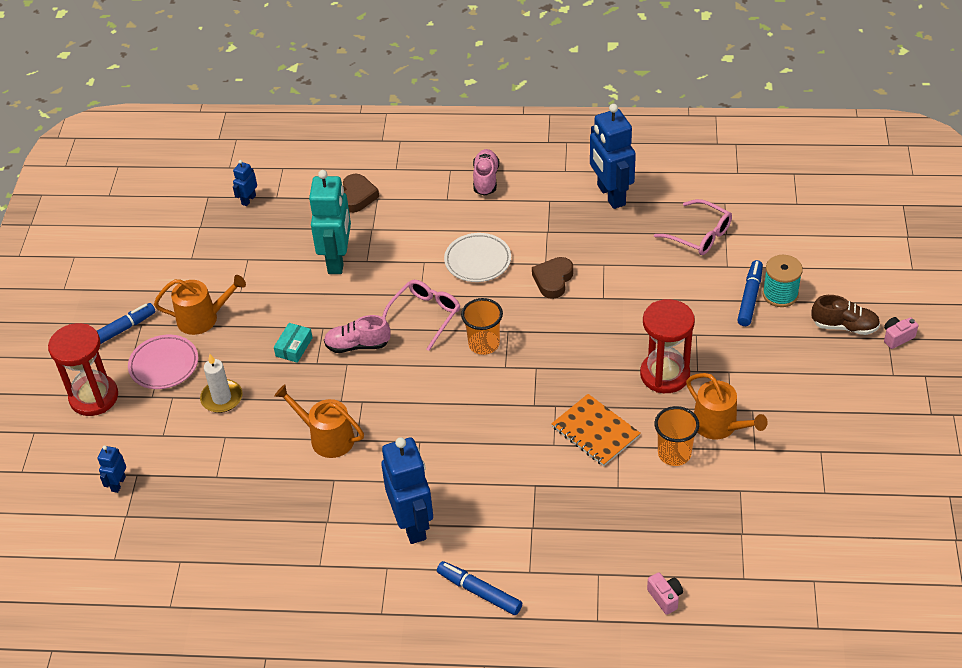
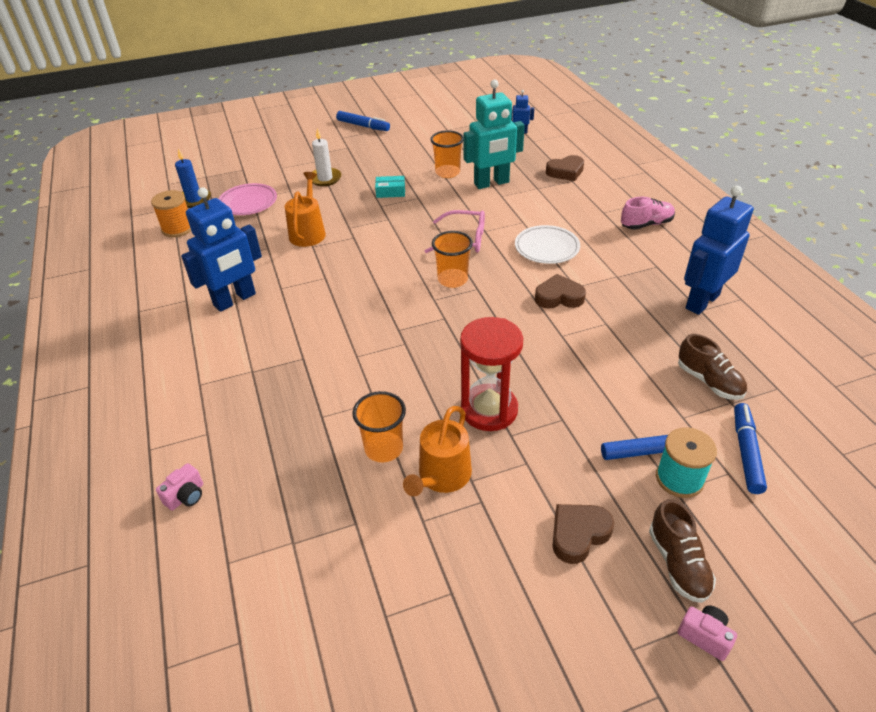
camera: 65 degrees right, 5 degrees down
(94, 397) = (302, 135): red hourglass -> none
(118, 484) = (232, 165): blue robot -> none
(164, 365) = (343, 149): pink plate -> pink plate (248, 203)
(177, 535) = (194, 199): none -> blue candle
(202, 318) = (394, 150): orange watering can -> none
(235, 560) = (177, 228): none -> orange spool
(289, 288) = (447, 172): none -> orange cup
(357, 345) = (410, 218): pink shoe -> none
(480, 592) = (169, 359): blue marker -> blue marker (746, 452)
(595, 431) = (385, 379): orange notebook -> none
(700, 235) = (709, 381): pink glasses -> brown shoe
(802, 367) = (578, 534): none -> brown heart

